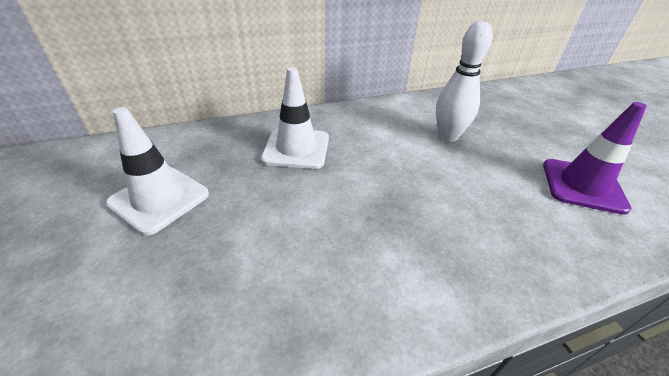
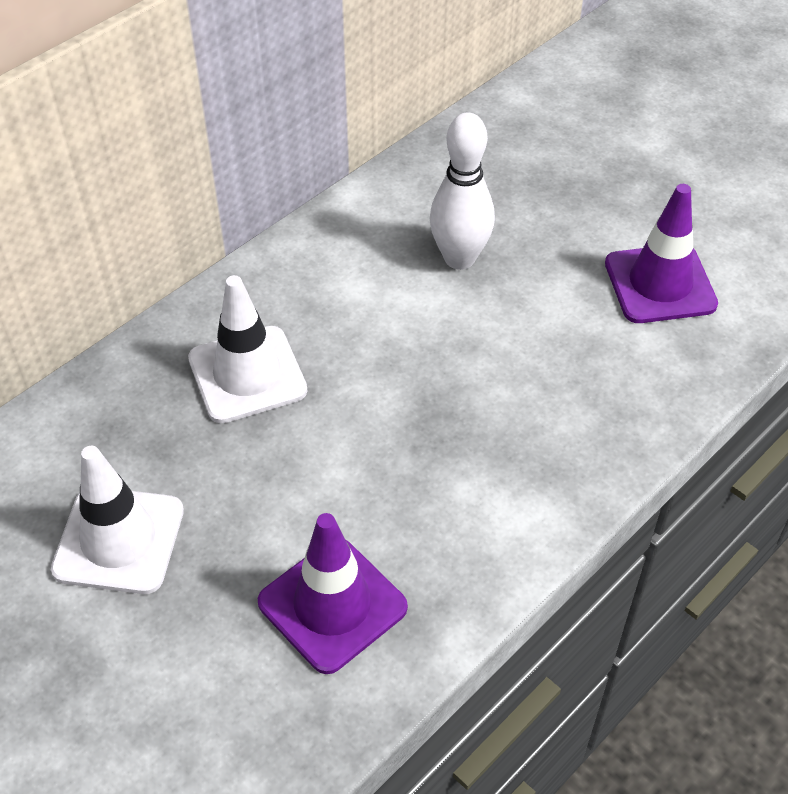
camera: 25 degrees left, 10 degrees up
(244, 297) = (332, 605): none -> purple traffic cone

